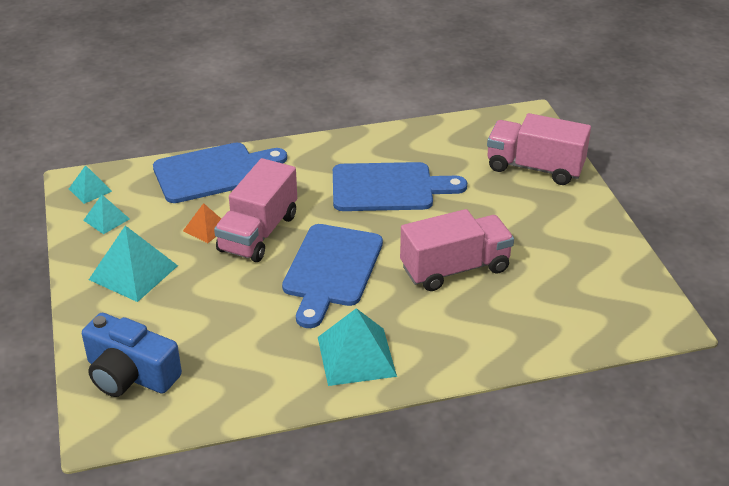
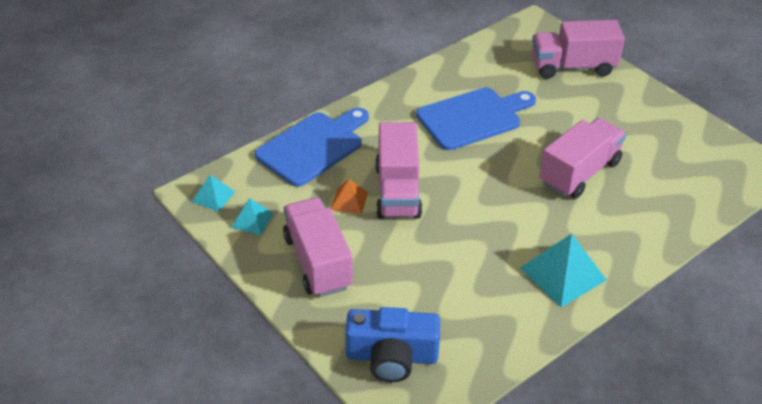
camera: 25 degrees left, 5 degrees up
(133, 272) = (318, 262): turquoise pyramid -> pink truck
(331, 270) = (484, 205): blue cutting board -> none

